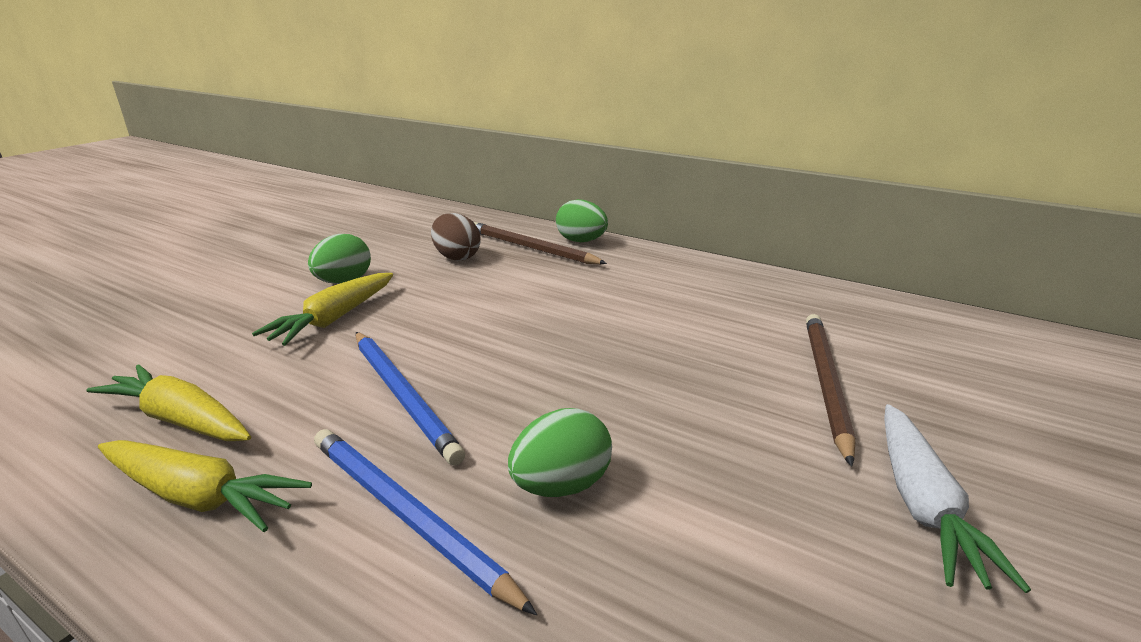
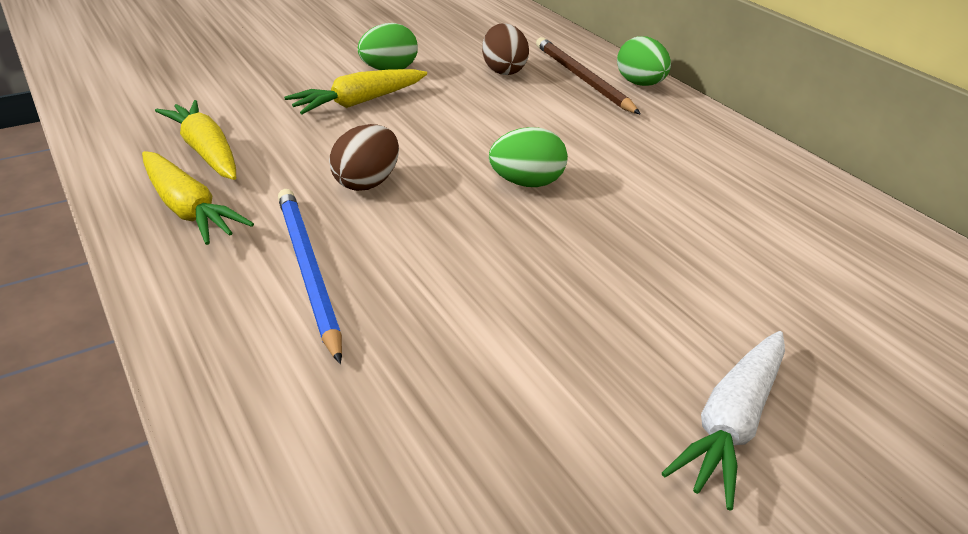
camera: 25 degrees right, 10 degrees up
(402, 395) = (367, 182): blue pencil -> brown egg
(561, 485) = (432, 291): green egg -> green egg (526, 183)
(825, 383) = (754, 296): brown pencil -> none

